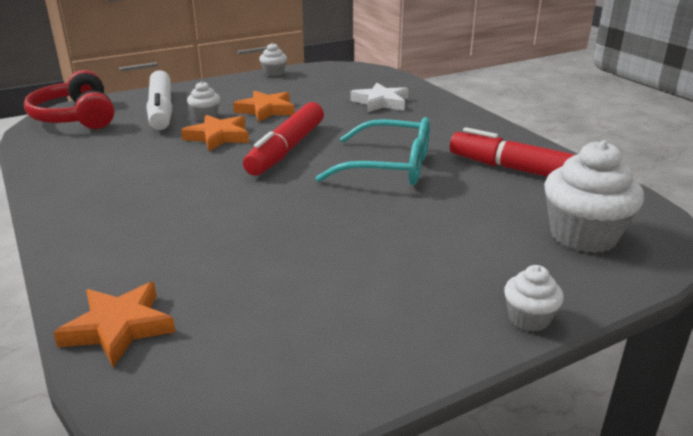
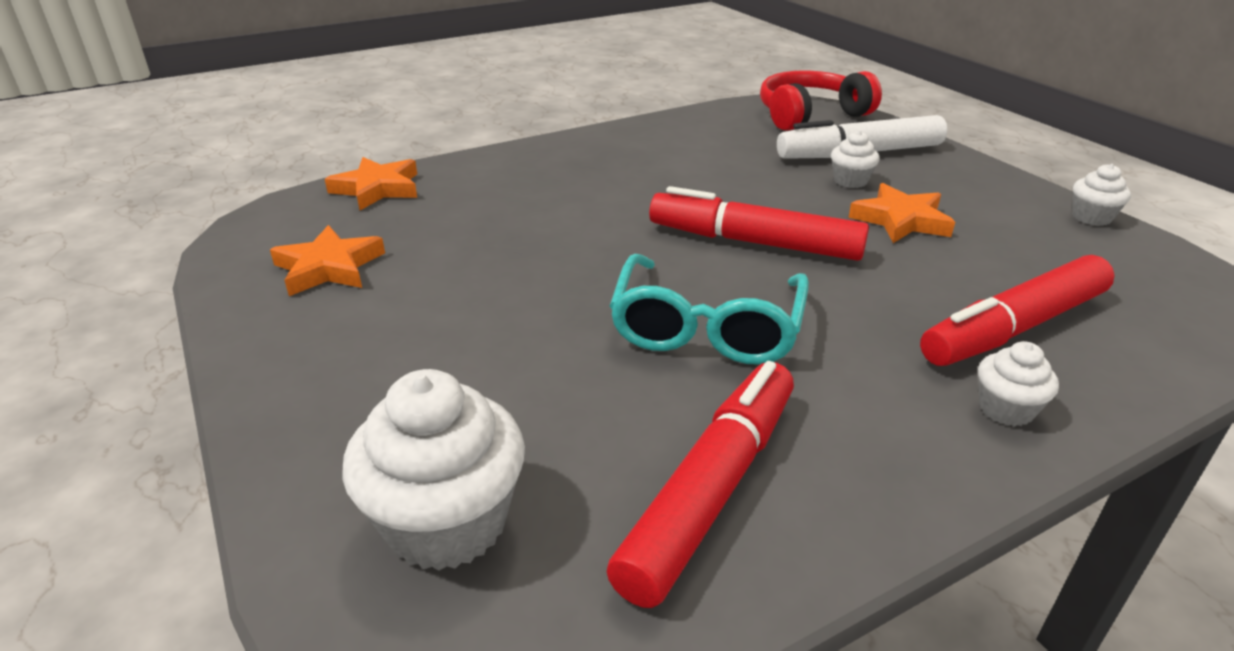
camera: 90 degrees right, 5 degrees up
(218, 137) = (781, 194): orange star -> orange star (329, 268)
(381, 102) = (1013, 328): white star -> red marker
(529, 319) = (265, 417): white cupcake -> white cupcake (1006, 409)

